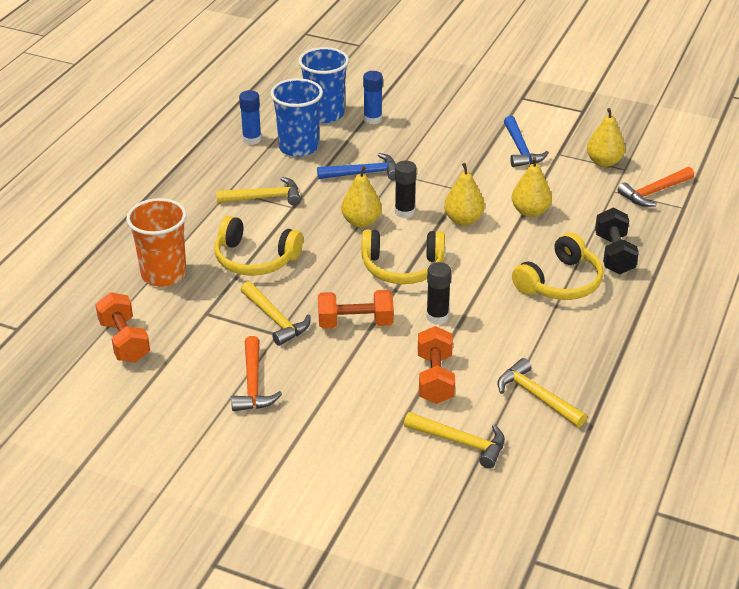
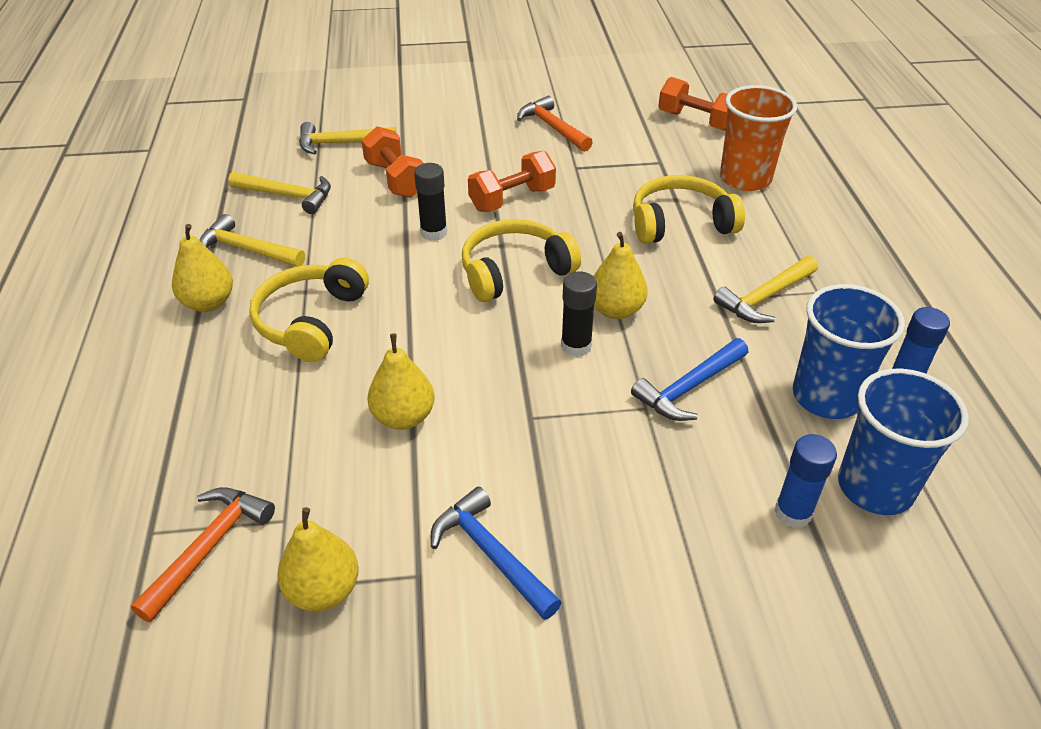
camera: 150 degrees right, 5 degrees up
(275, 319) = (591, 177): yellow hammer -> yellow hammer (247, 250)
(463, 220) = (489, 364): yellow pear -> yellow pear (208, 303)
(614, 254) = (250, 390): black dumbbell -> none

